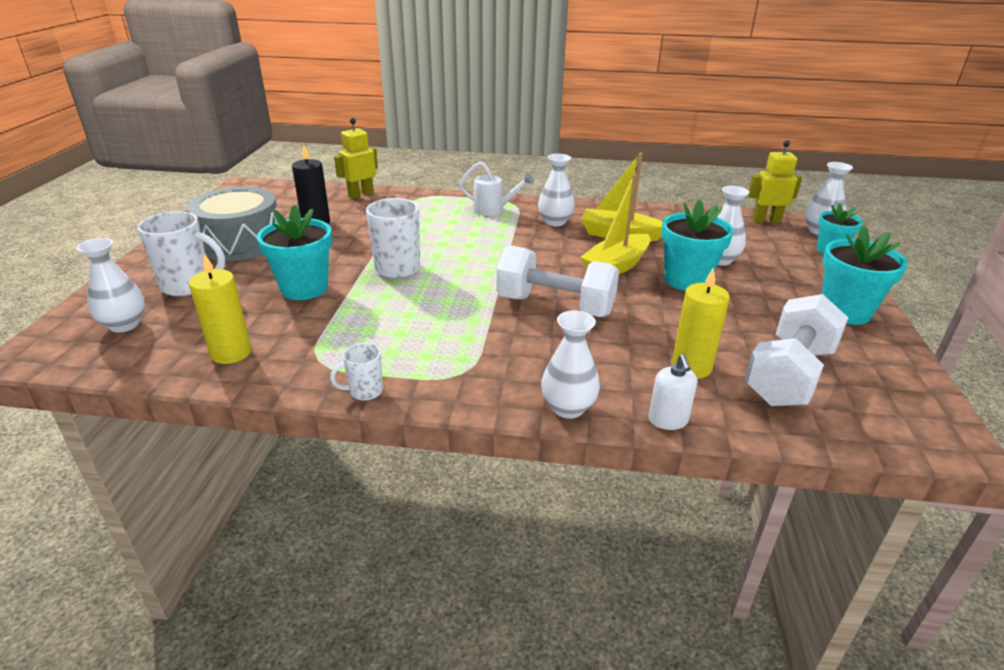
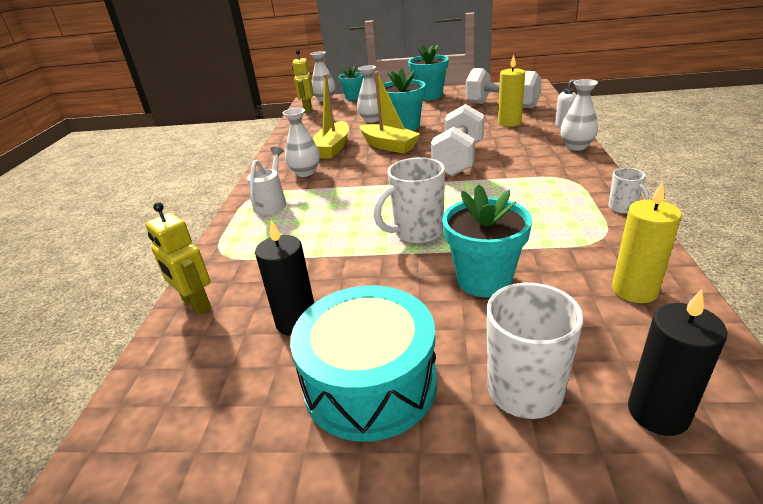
camera: 90 degrees left, 0 degrees up
(124, 325) = (658, 412): white vase -> black candle
(241, 242) = (370, 382): grey drum -> turquoise drum

